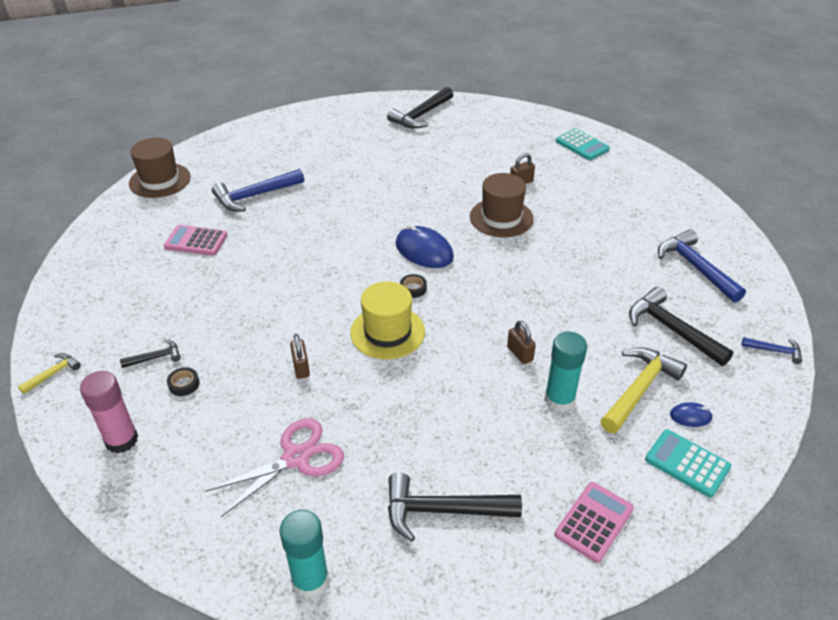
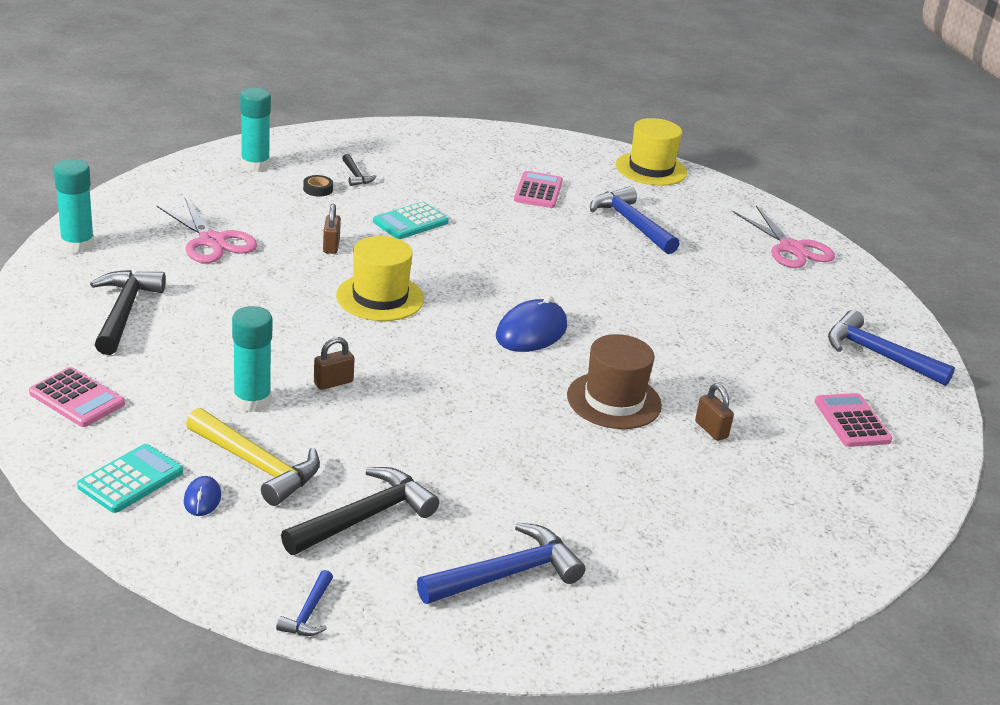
camera: 85 degrees right, 10 degrees down
(53, 374) = (341, 134): yellow hammer -> none
(121, 440) = (255, 165): pink glue stick -> turquoise glue stick
(160, 180) = (651, 169): brown hat -> yellow hat
(290, 130) = (791, 248): none -> pink scissors
(301, 367) = (331, 246): brown padlock -> brown padlock turned 75 degrees counterclockwise
(413, 288) = (456, 319): black tape -> none
(421, 115) = (878, 354): black hammer -> blue hammer
(495, 133) = (851, 421): none -> pink calculator
(582, 145) = (846, 512): turquoise calculator -> turquoise calculator (410, 222)

